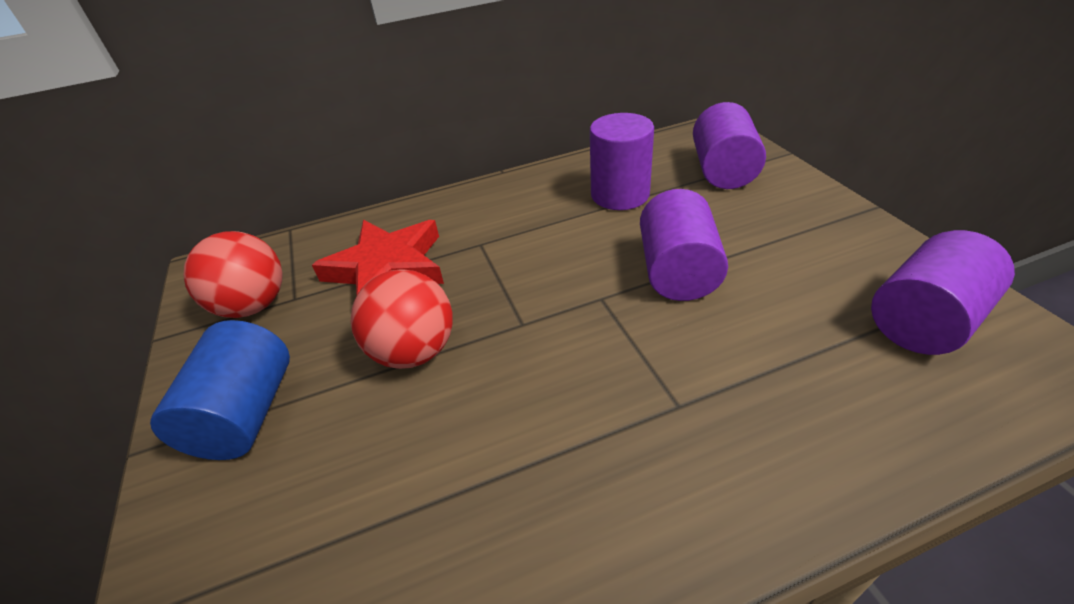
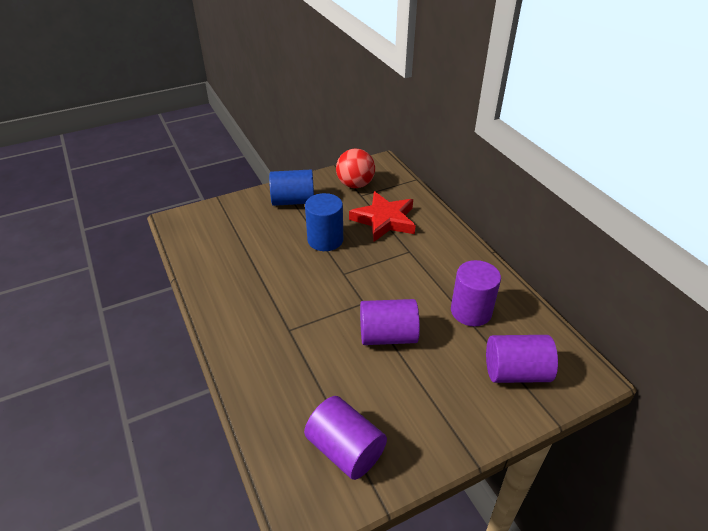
camera: 80 degrees right, 0 degrees up
(414, 351) = (325, 240): red ball -> blue cylinder

